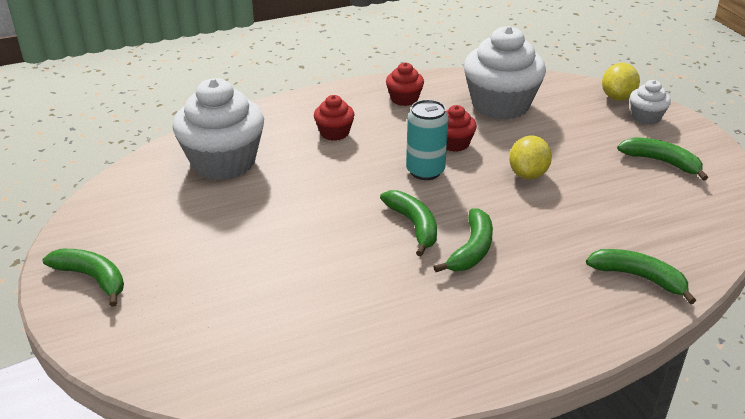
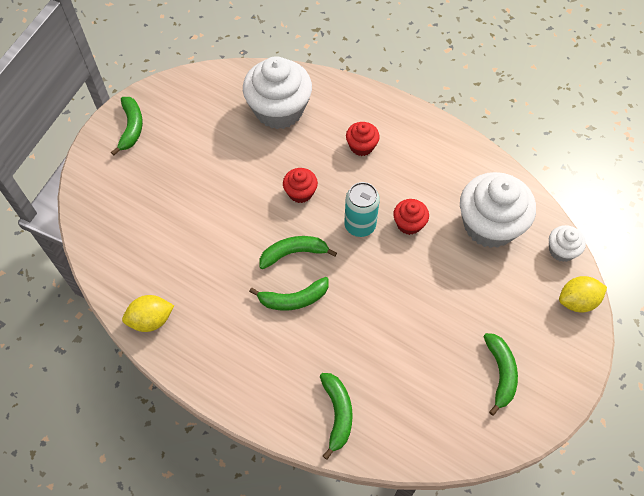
camera: 55 degrees right, 25 degrees up
(404, 99) = (442, 160): red cupcake -> red cupcake (300, 192)
(414, 226) = (294, 253): green banana -> green banana turned 135 degrees counterclockwise
(528, 174) = (408, 290): yellow lemon -> yellow lemon (151, 320)
(646, 117) = (562, 335): white cupcake -> white cupcake (561, 250)

